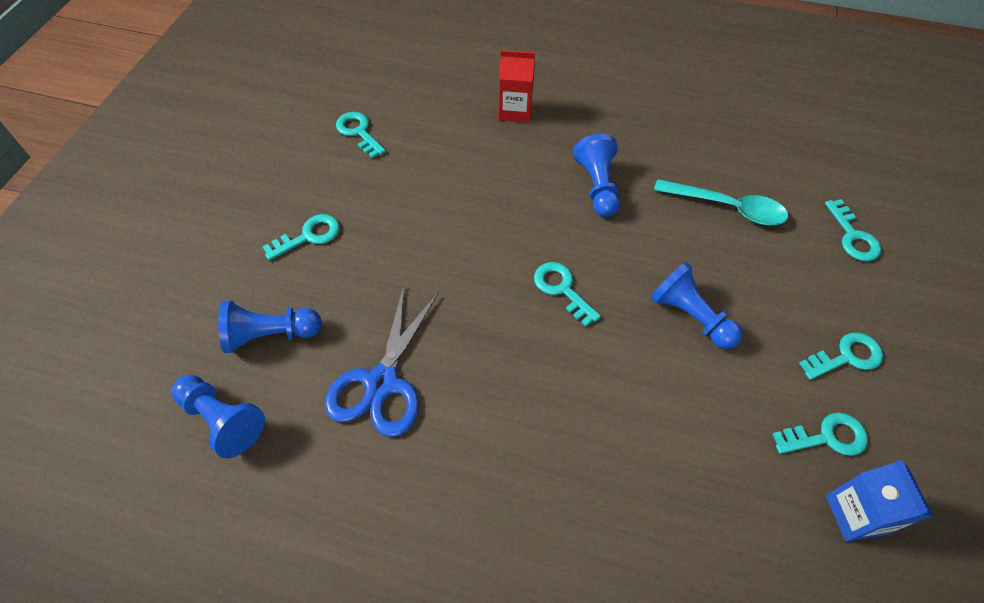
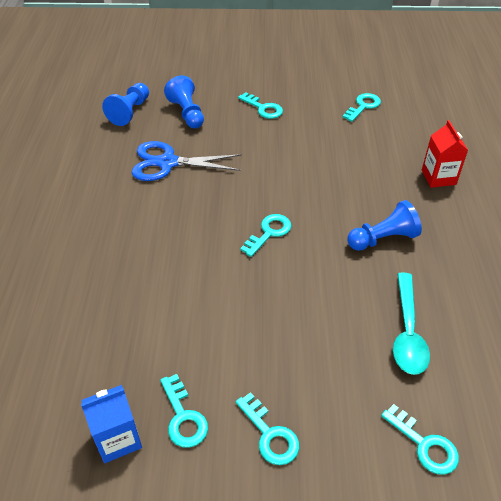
camera: 75 degrees right, 10 degrees down
(690, 316) = (273, 313): blue pawn -> none
(853, 236) = (425, 445): turquoise key -> turquoise key turned 105 degrees counterclockwise

